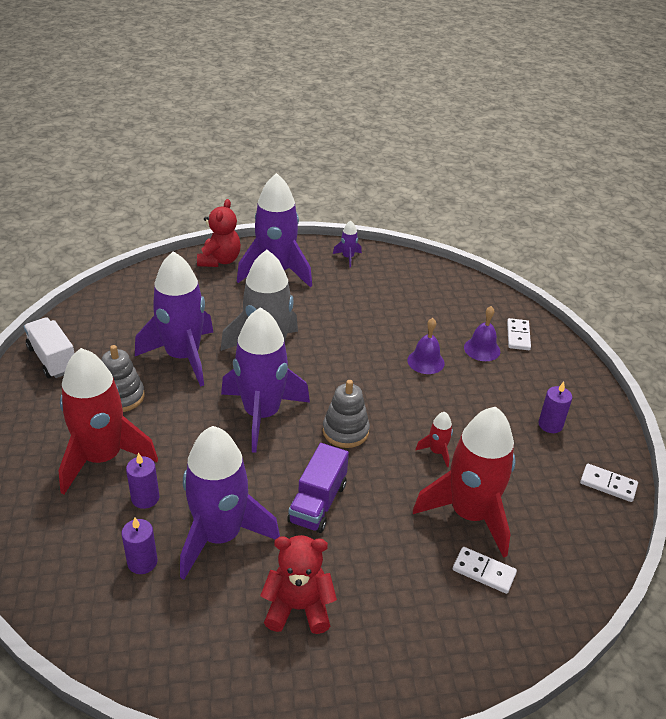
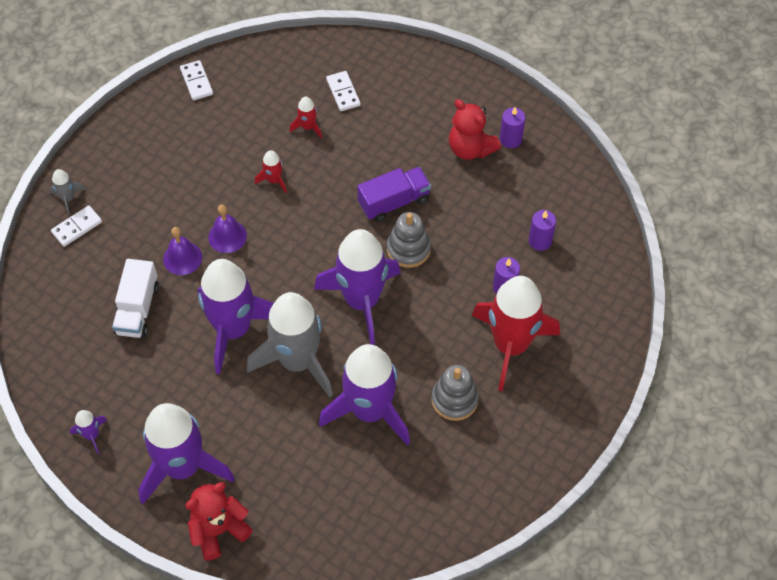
camera: 135 degrees left, 20 degrees up
(53, 359) = (482, 491): white truck -> white truck (137, 309)
(220, 536) = (477, 224): purple rocket -> purple rocket (233, 329)
(345, 431) = (317, 241): grey stacking toy -> grey stacking toy (408, 249)
(469, 514) = (308, 127): red rocket -> red rocket, size x0.41
(482, 349) = (123, 237): purple bell -> purple bell (227, 236)
(550, 425) = (170, 142): purple candle -> purple candle (510, 139)
(551, 347) = (68, 198): none -> grey rocket

